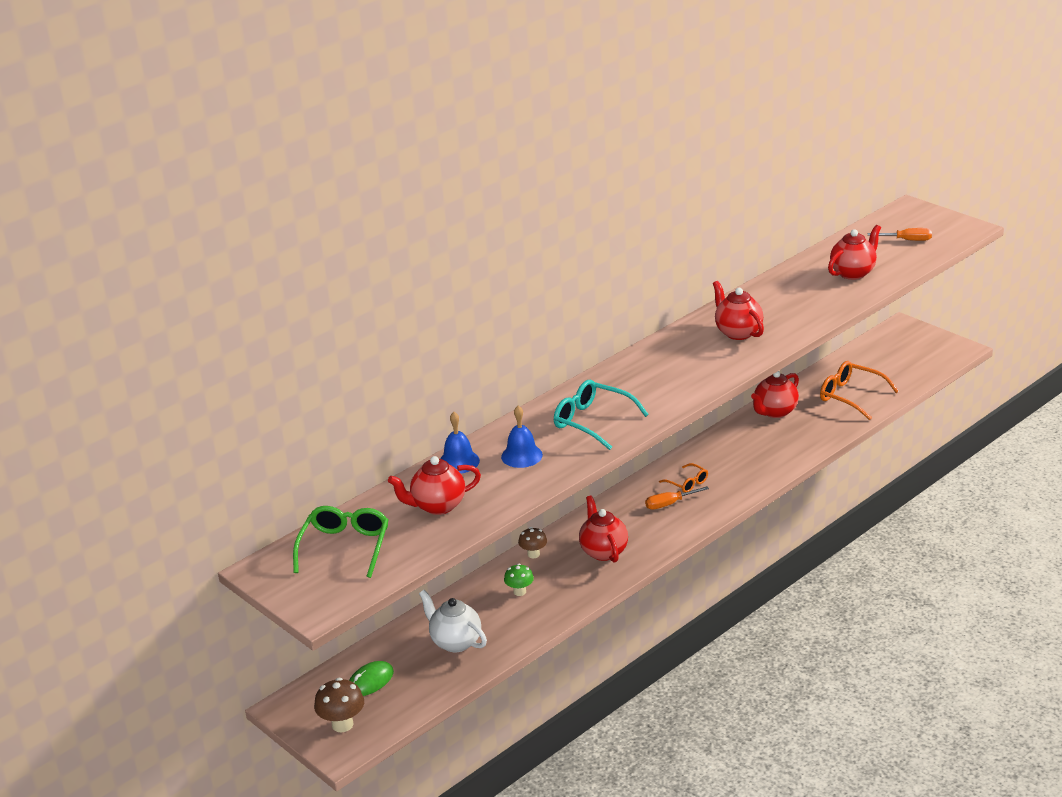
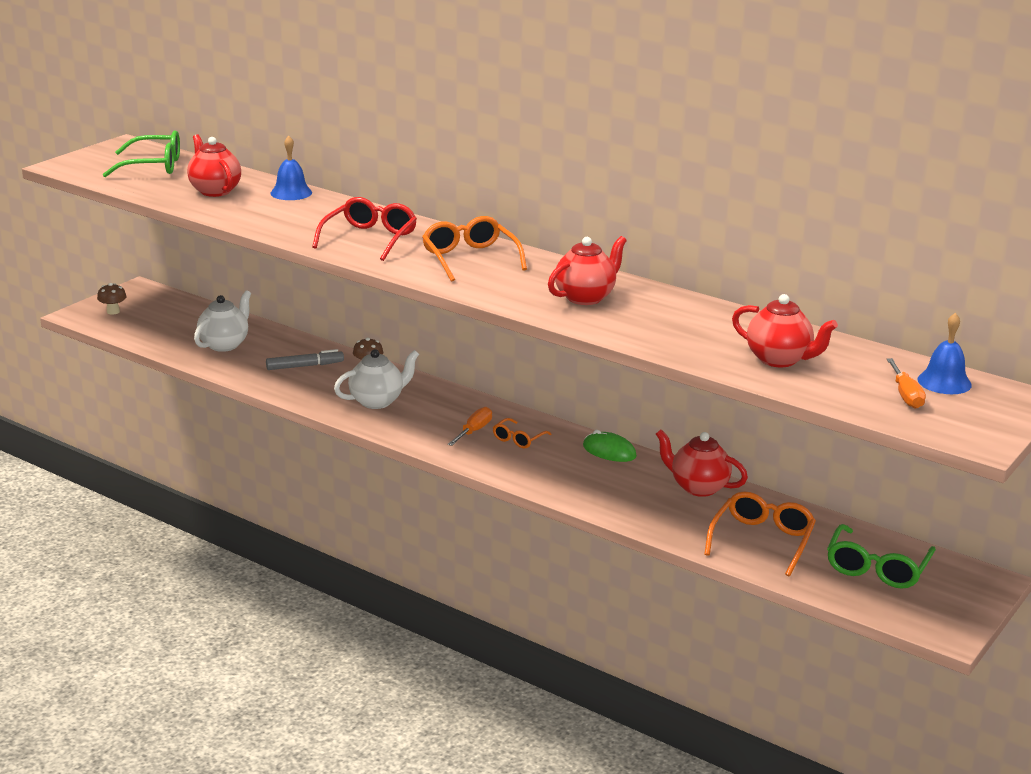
camera: 75 degrees right, 5 degrees down
(342, 724) = (113, 311): brown mushroom -> brown mushroom, size x0.65
(370, 681) = (170, 316): green mouse -> green mouse (609, 451)
(519, 592) = (304, 366): green mushroom -> grey marker
(521, 456) = (302, 215): blue bell -> blue bell (944, 382)
(592, 422) = (369, 239): turquoise glasses -> red glasses
(603, 551) = (377, 401): red teapot -> white teapot
(649, 376) = (470, 259): none -> orange glasses
(669, 504) = (474, 431): orange screwdriver -> orange screwdriver turned 60 degrees clockwise
(887, 360) = (877, 568): none -> green glasses

